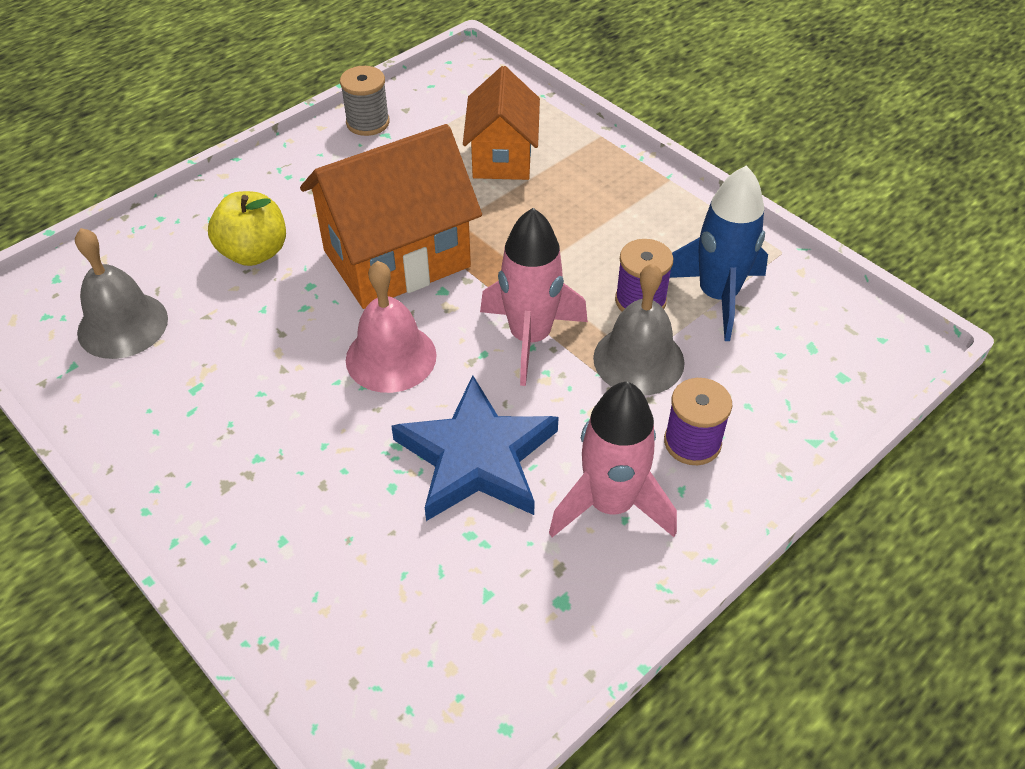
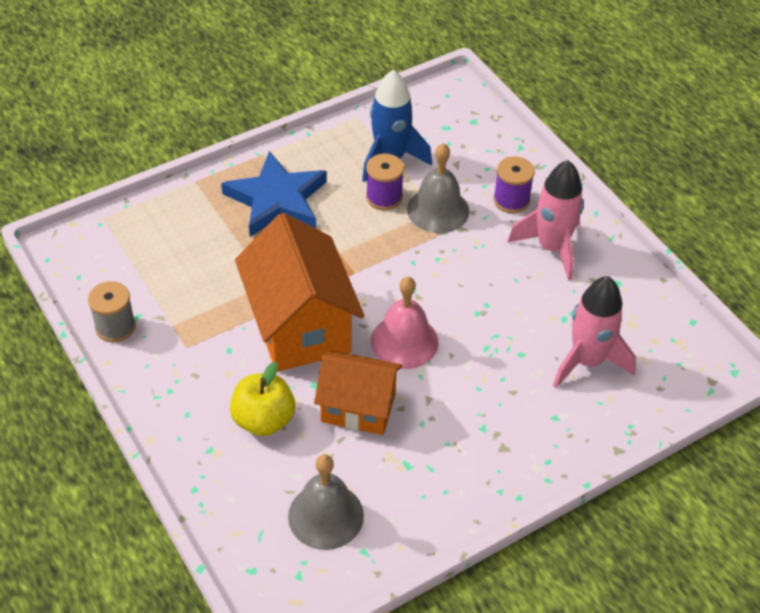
camera: 80 degrees left, 0 degrees up
(477, 457) = (504, 306): blue star -> blue star (277, 199)
(502, 157) = (199, 244): orange house -> orange house (358, 407)
(530, 338) = (404, 261): pink rocket -> pink rocket (587, 361)

